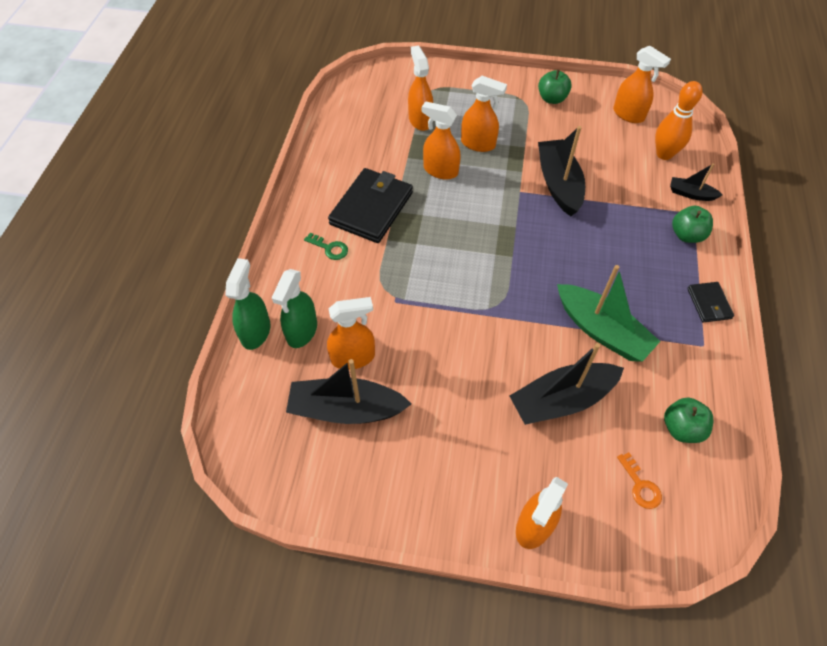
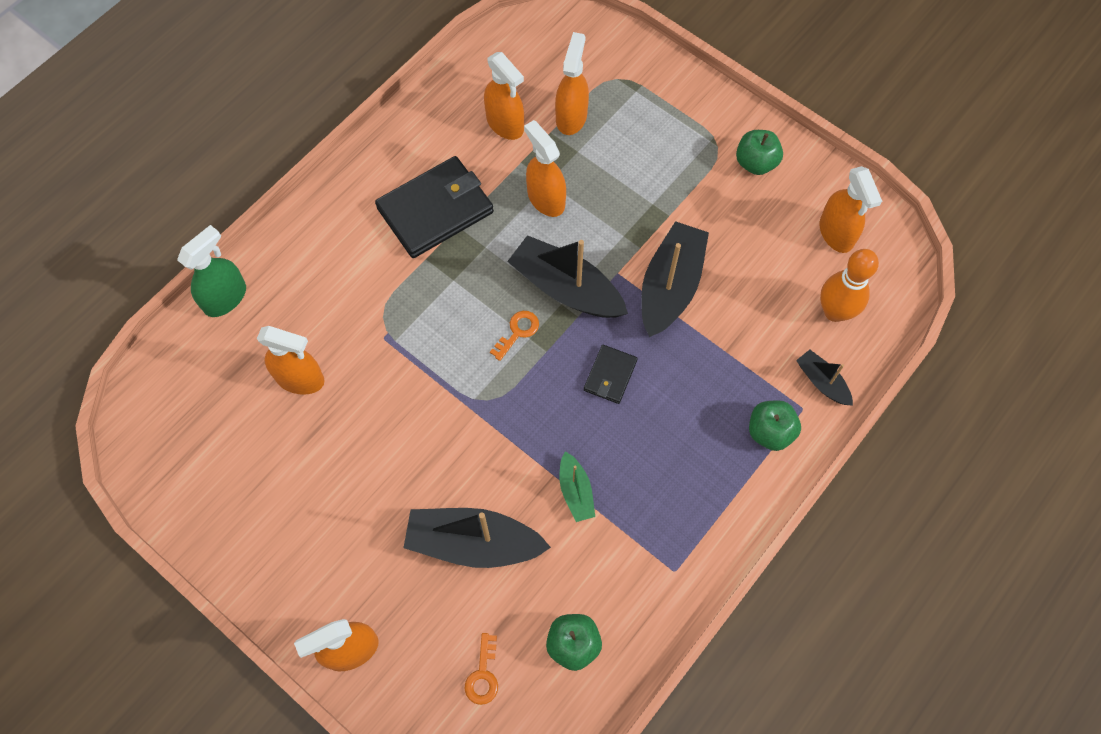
camera: 30 degrees right, 10 degrees up
(302, 331) = (269, 322): green spray bottle -> none
(329, 248) = (358, 238): green key -> none
(346, 409) = (257, 431): black boat -> black boat (566, 288)
(478, 144) = (616, 184): orange spray bottle -> orange spray bottle (505, 124)
(484, 254) = (517, 332): none -> orange key
(601, 330) = (575, 491): green boat -> green boat, size x0.52
(709, 303) = (723, 528): black wallet -> black wallet (610, 375)

